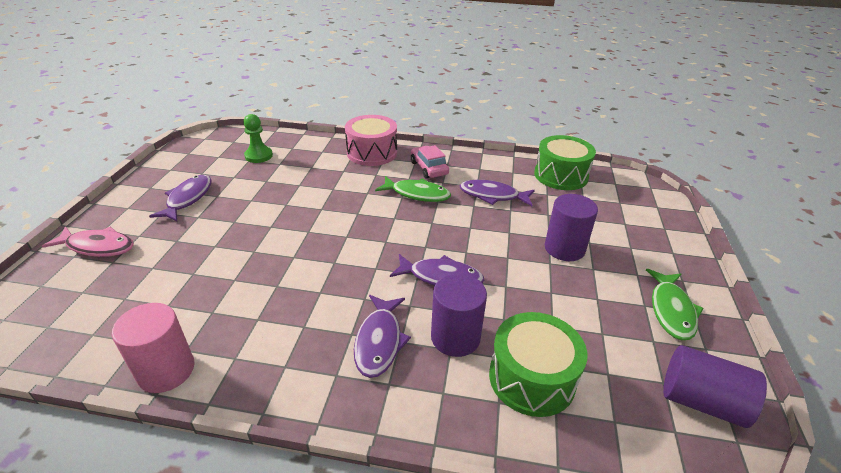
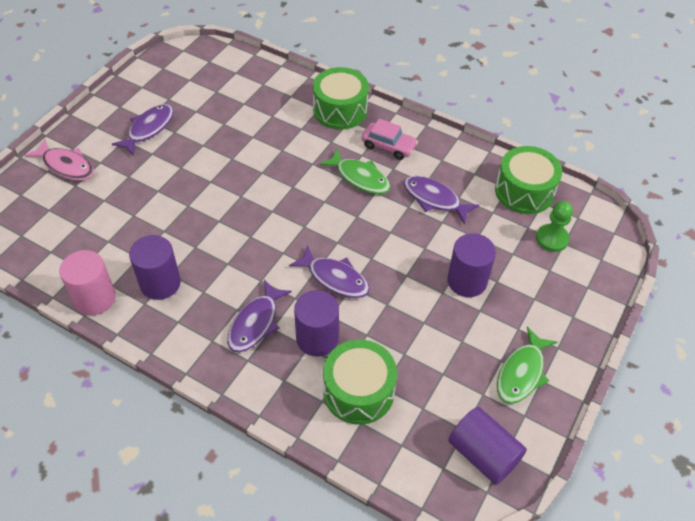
camera: 20 degrees right, 15 degrees up
(248, 331) = (160, 283): none -> purple cylinder
(259, 156) = (227, 88): green pawn -> green pawn (552, 239)
(372, 153) = (340, 110): pink drum -> green drum
(429, 168) = (388, 146): pink car -> pink car turned 120 degrees clockwise

